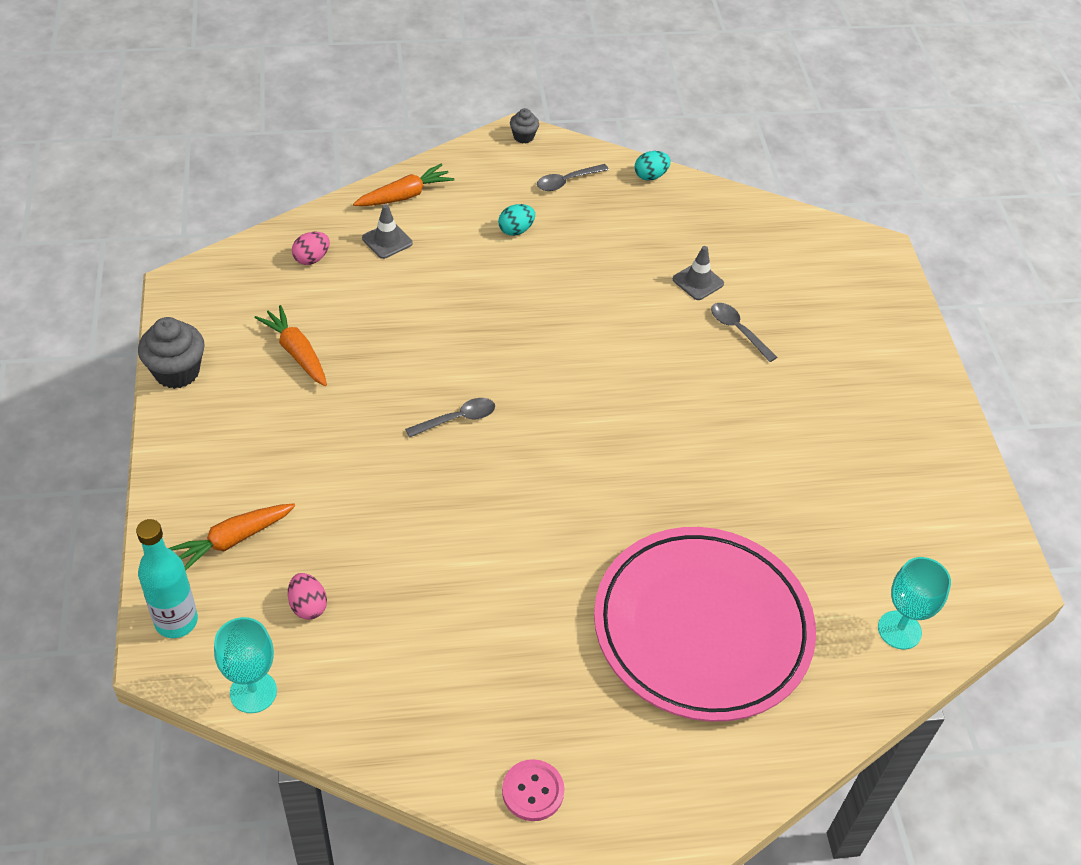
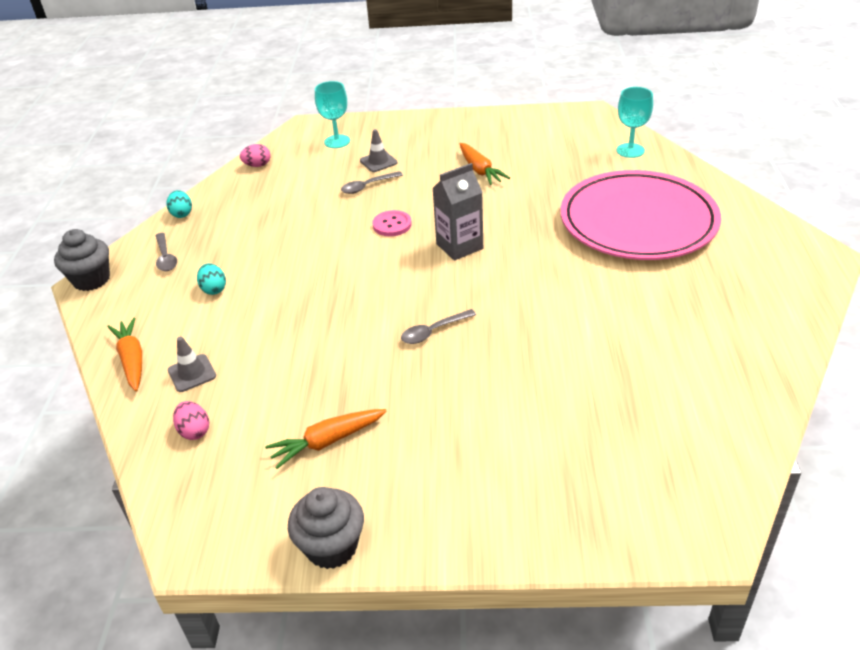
camera: 75 degrees left, 10 degrees down
(176, 621) = (670, 529): turquoise bottle -> none
(232, 540) = (569, 487): orange carrot -> orange carrot (480, 170)
(253, 692) = (739, 466): turquoise goblet -> turquoise goblet (337, 141)
(308, 606) = (641, 429): pink egg -> pink egg (257, 165)
(457, 419) = (433, 331): grey spoon -> grey spoon turned 105 degrees counterclockwise
(523, 137) = (91, 280): grey cupcake -> grey cupcake, size x1.83
(533, 791) = (789, 303): pink button -> pink button (392, 225)
(619, 432) = (459, 246): none -> grey carton
(698, 281) = (311, 200): grey traffic cone -> grey traffic cone (378, 162)

